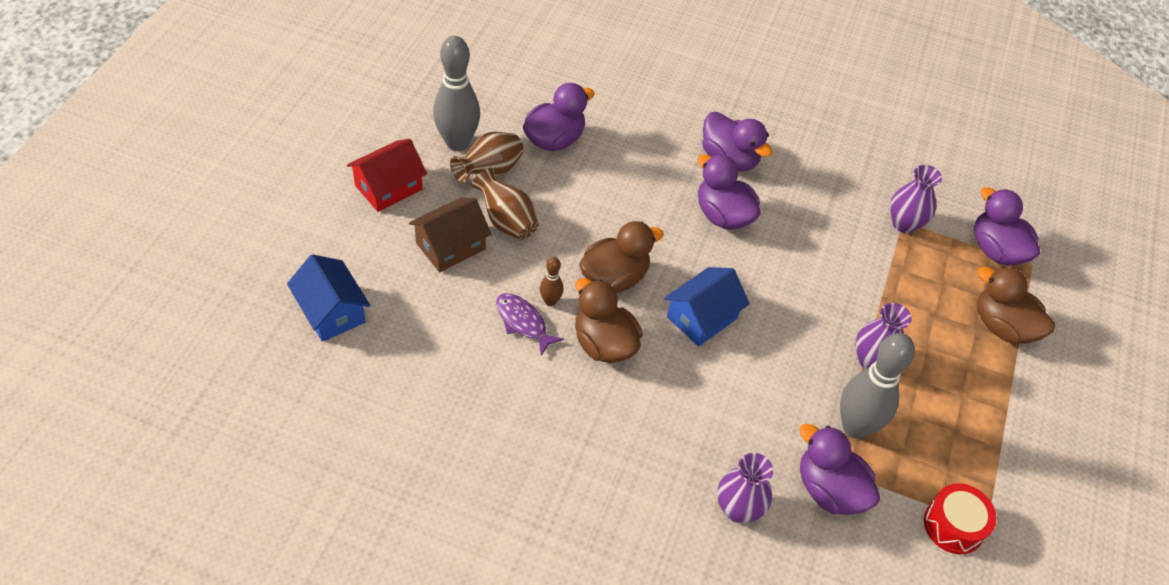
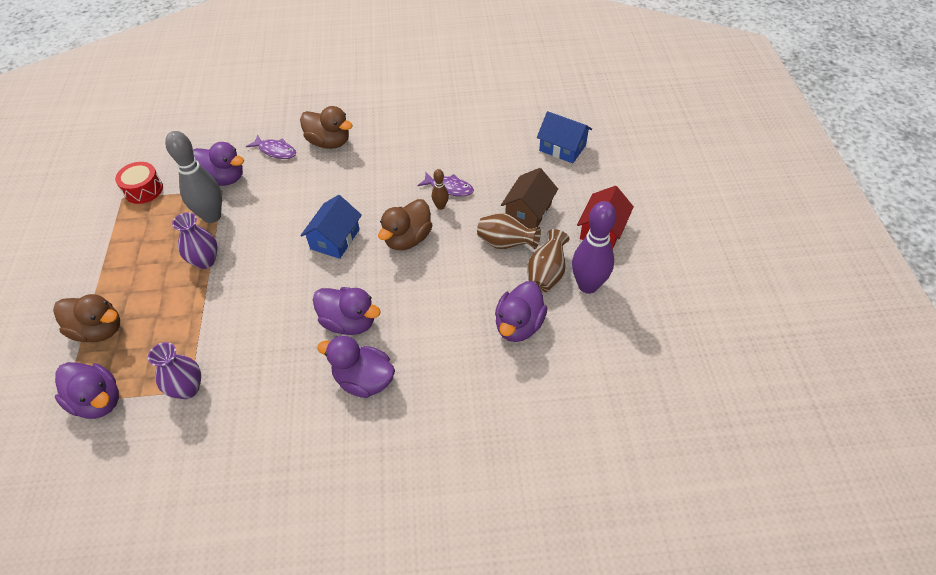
camera: 160 degrees right, 0 degrees up
(457, 143) = (588, 285): grey bowling pin -> purple bowling pin
(604, 344) = (392, 197): brown duck -> brown duck (329, 142)
(738, 509) = (275, 151): purple vase -> purple fish

